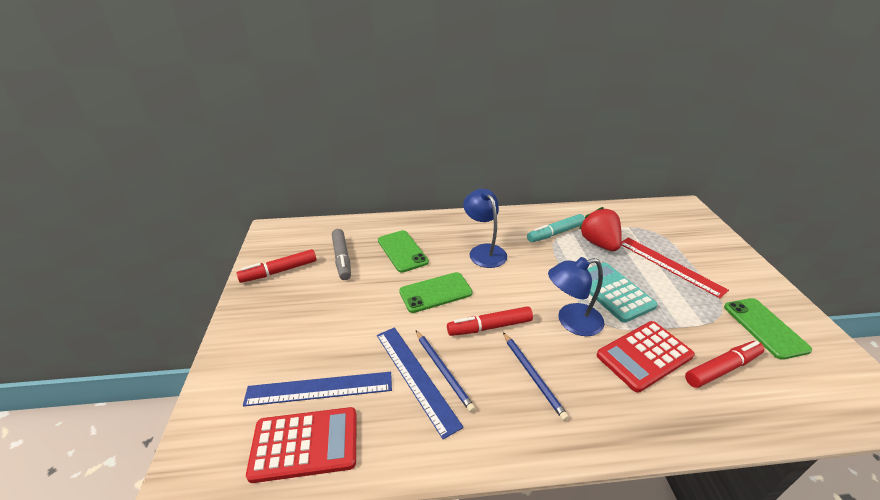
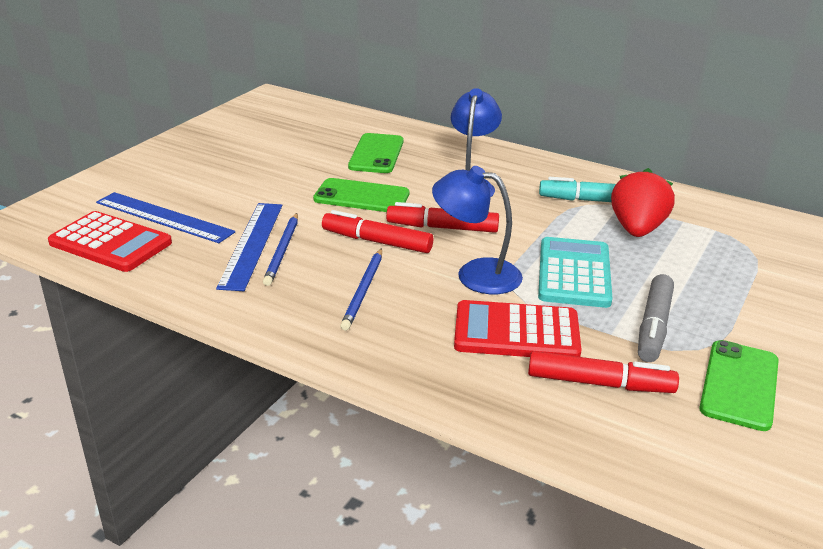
camera: 35 degrees right, 5 degrees down
(279, 271) = (236, 129): red marker -> red marker (442, 228)
(342, 258) = (307, 139): grey marker -> grey marker (654, 326)
(670, 265) = (706, 284): red ruler -> none

